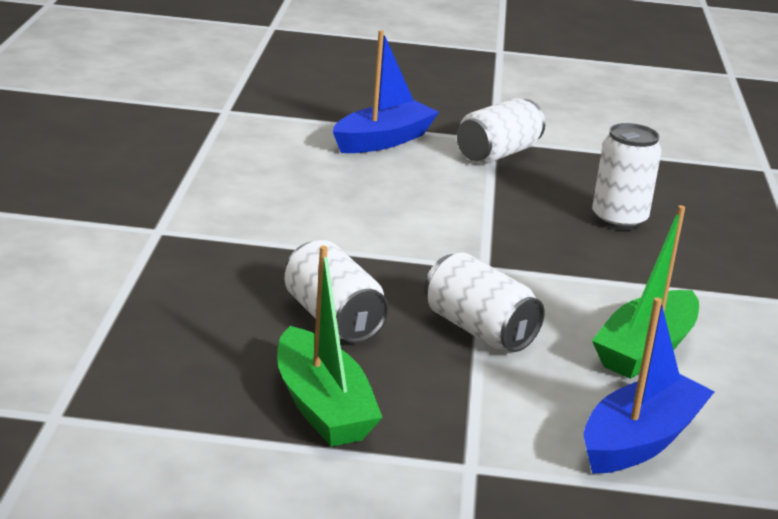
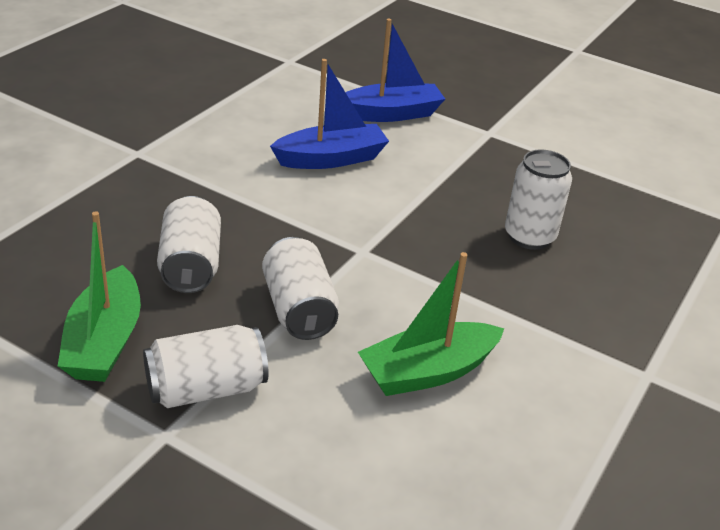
camera: 25 degrees right, 10 degrees up
(497, 154) = (479, 147): white can -> white can (206, 389)
(640, 440) = (334, 460): blue boat -> blue boat (331, 159)

